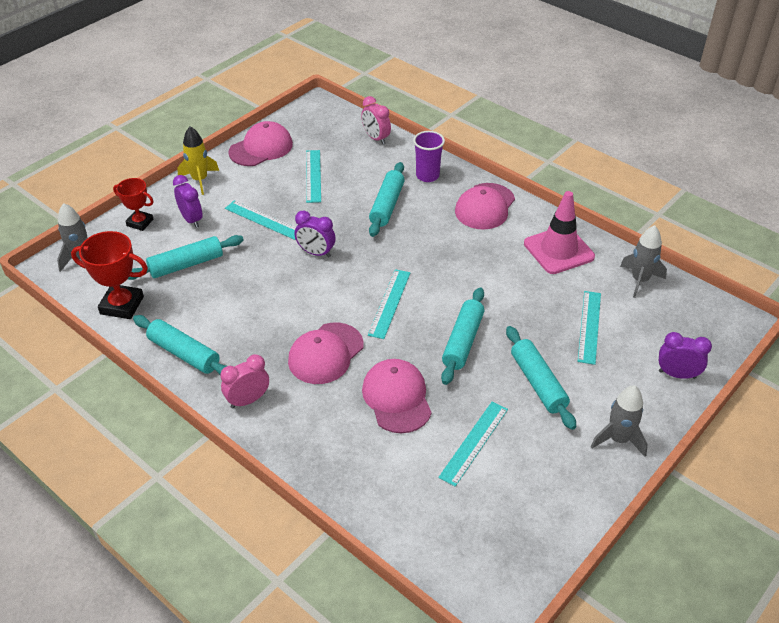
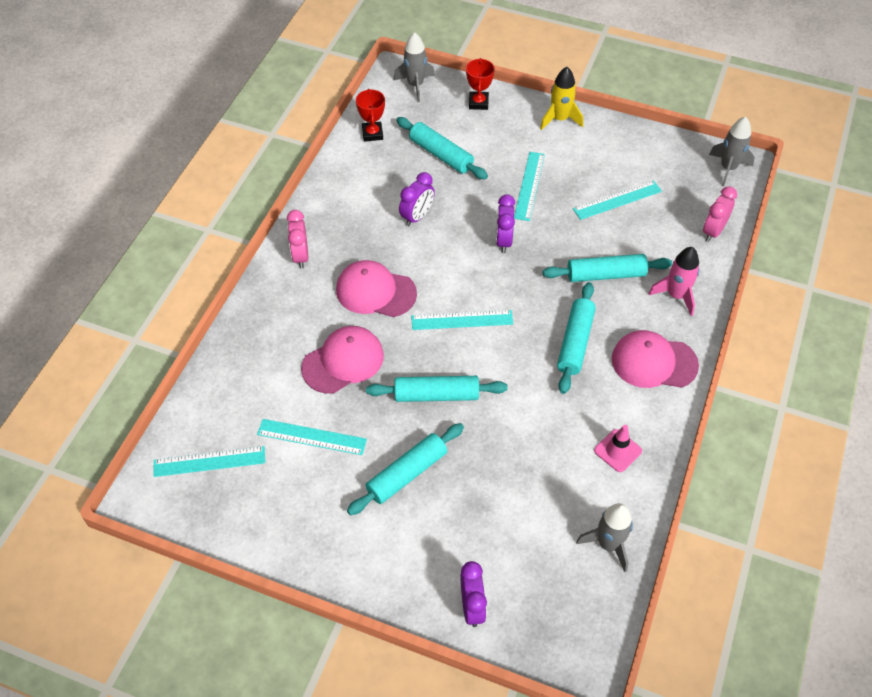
camera: 70 degrees right, 10 degrees up
(122, 305) = (372, 134): red trophy -> red trophy, size x0.64
(184, 353) = (335, 195): turquoise rolling pin -> turquoise rolling pin (575, 342)
(191, 219) = (501, 135): purple clock -> purple clock (417, 216)
(248, 400) = (300, 256): pink clock -> pink clock turned 135 degrees counterclockwise
(261, 148) = (636, 145): pink cap -> none
(427, 176) = (676, 295): purple cup -> pink rocket
(558, 250) = (617, 451): pink traffic cone -> pink traffic cone, size x0.55
(589, 326) = (508, 506): turquoise ruler -> turquoise ruler (209, 462)
(618, 439) = (358, 562): grey rocket -> grey rocket (728, 168)

